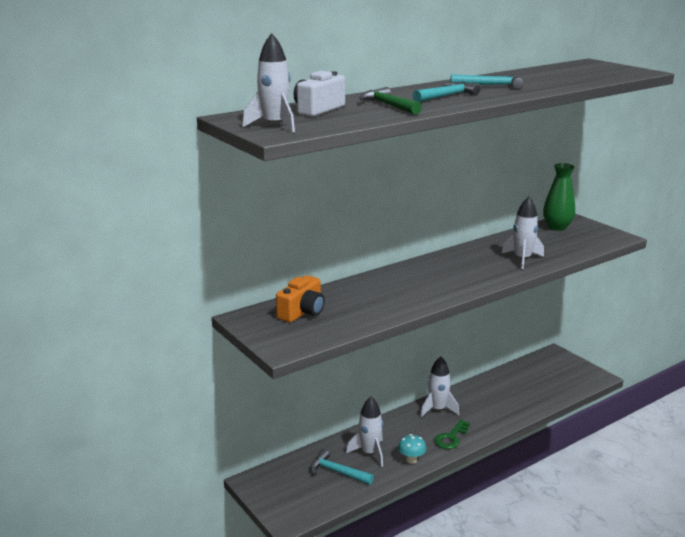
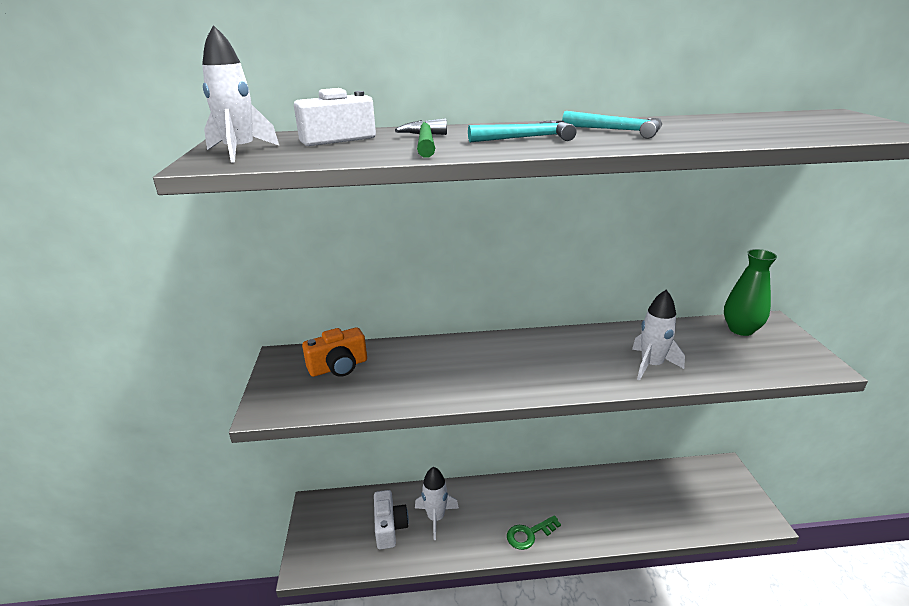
camera: 30 degrees right, 5 degrees up
(337, 472) = (389, 527): turquoise hammer -> white camera
(411, 460) = (468, 545): turquoise mushroom -> none
(437, 409) = (541, 491): white rocket -> none

